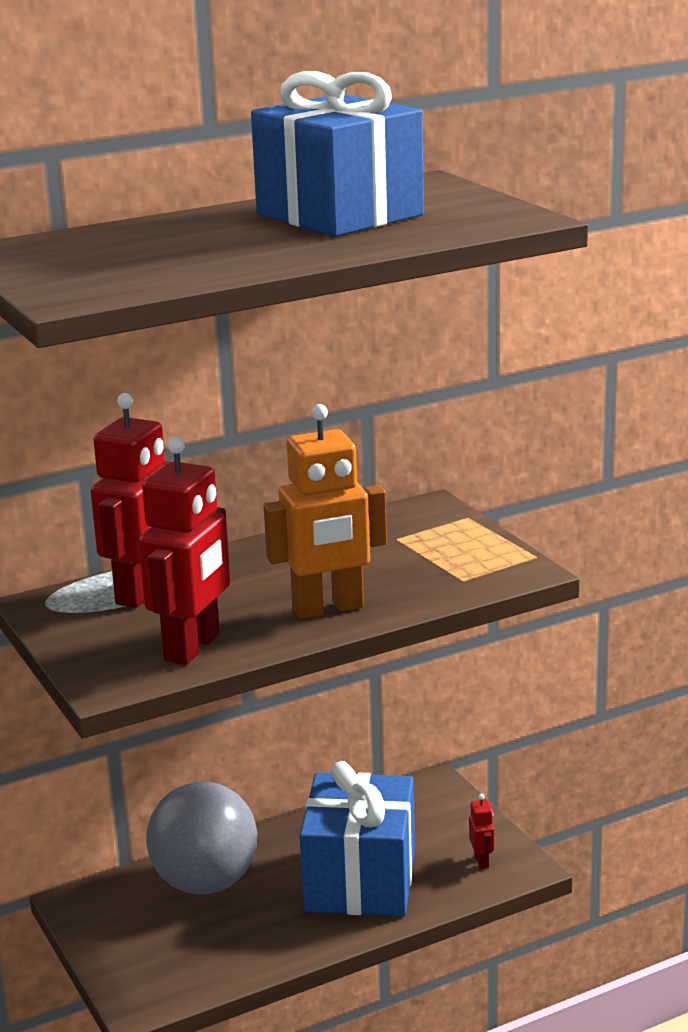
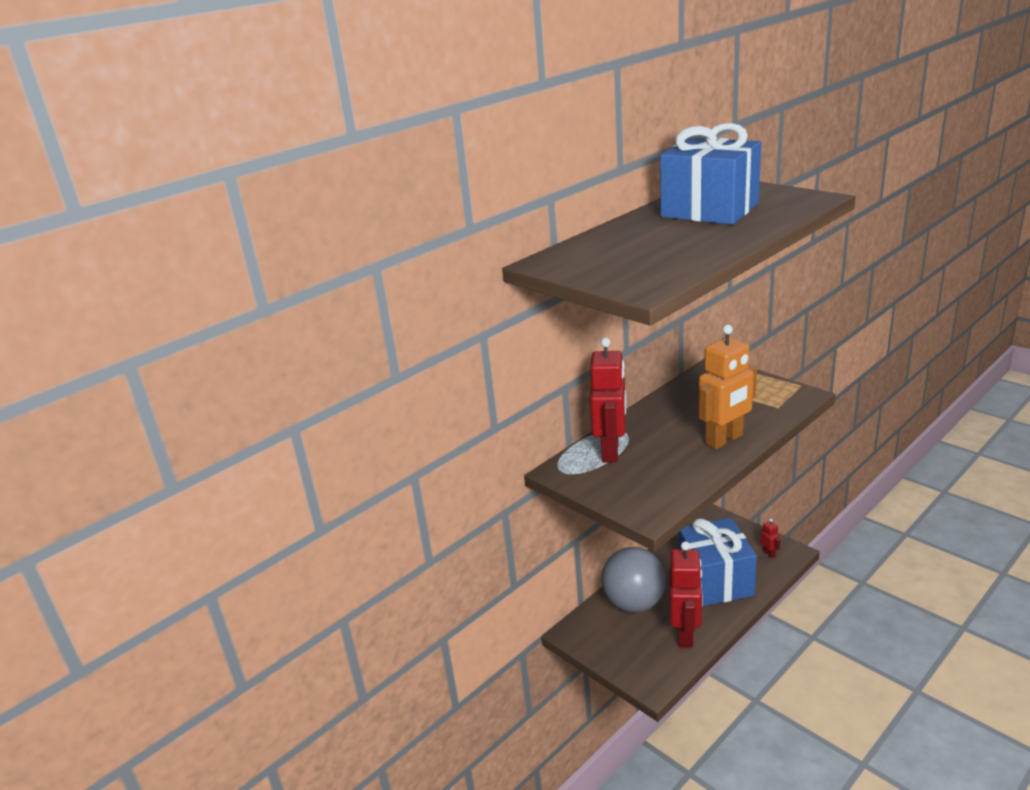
camera: 15 degrees left, 5 degrees up
(193, 648) = (675, 480): red robot -> red robot (685, 634)

